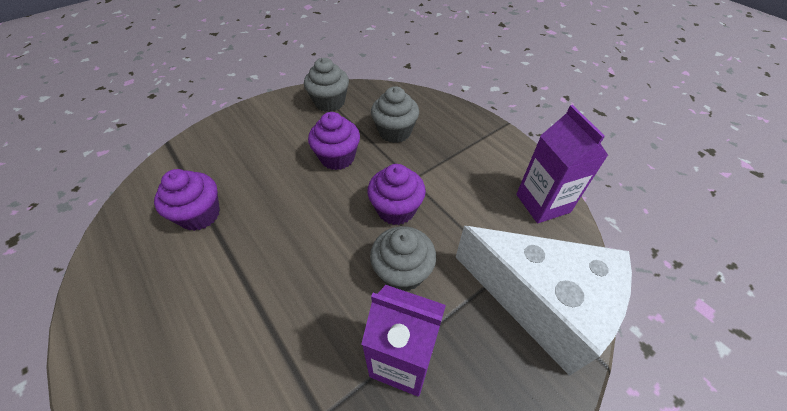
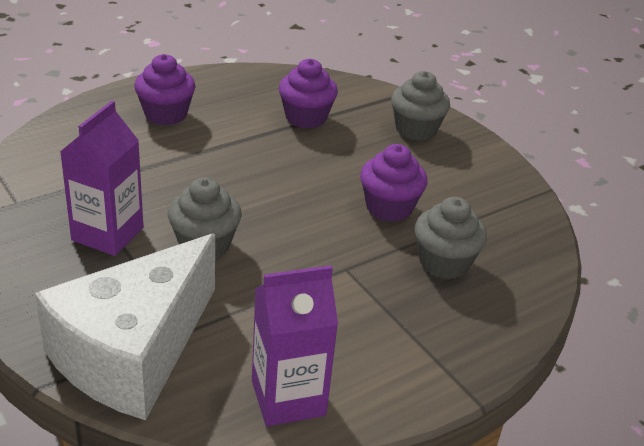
camera: 90 degrees right, 15 degrees down
(329, 102) = (505, 205): grey cupcake -> grey cupcake (416, 129)
(396, 209) = (295, 249): purple cupcake -> purple cupcake (166, 114)

